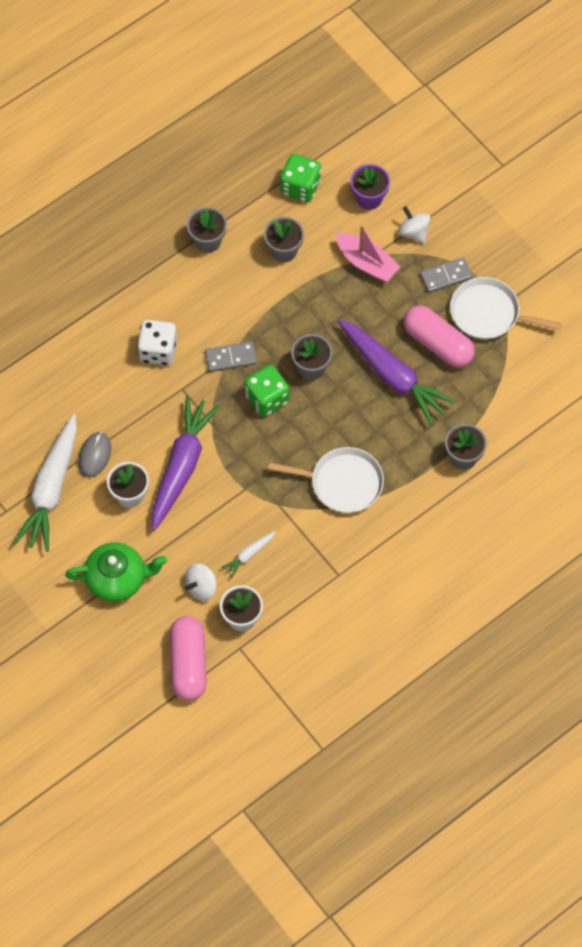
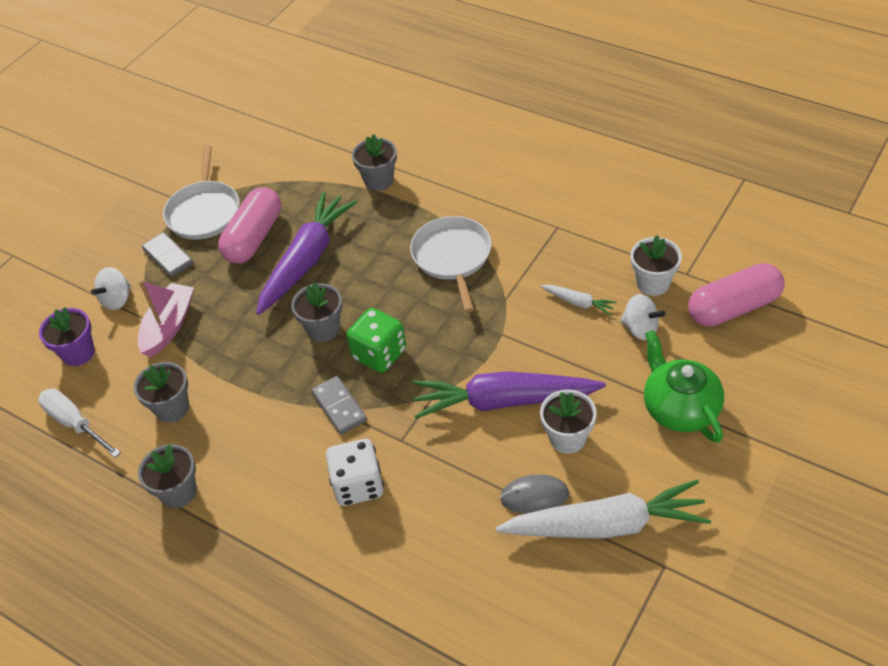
camera: 105 degrees left, 15 degrees down
(300, 187) = (75, 423): green dice -> white screwdriver

